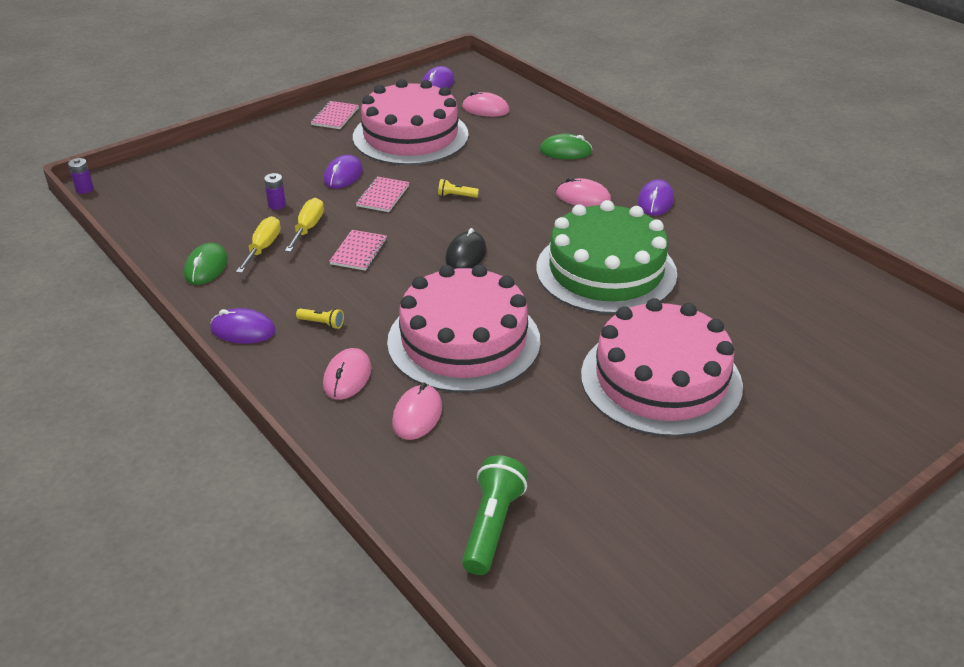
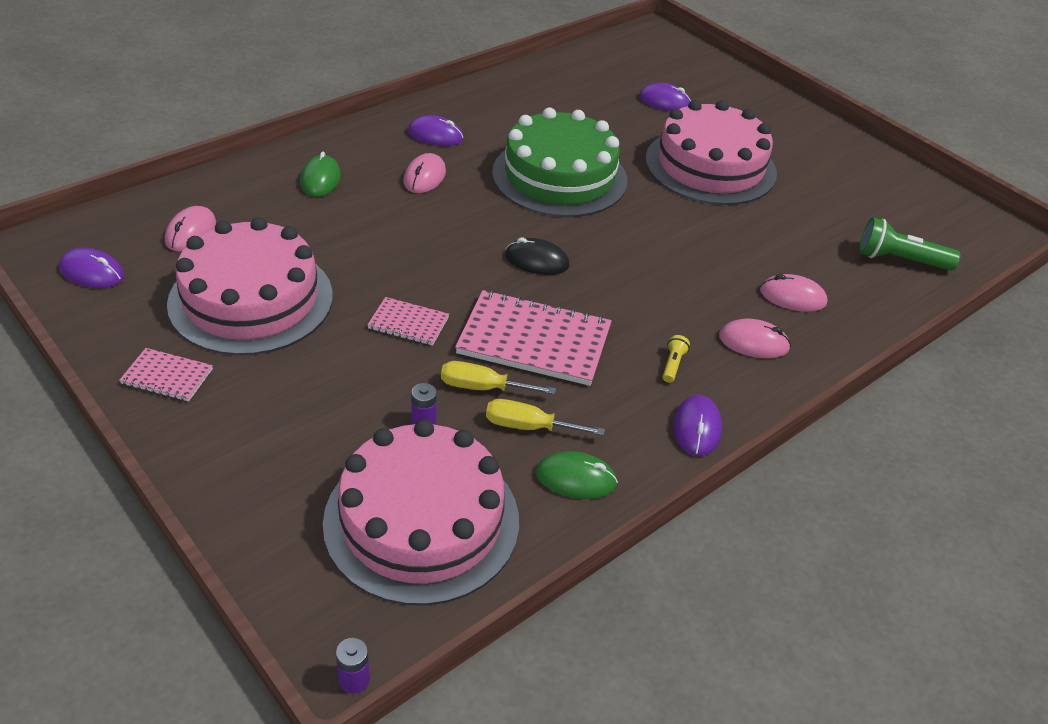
camera: 95 degrees left, 5 degrees up
(343, 175) = (351, 361): purple mouse -> purple mouse (664, 102)
(359, 252) = (534, 341): pink notebook -> pink notebook, size x1.97
(456, 196) = (413, 264): yellow flashlight -> none
(463, 341) = (682, 267): pink cake -> pink cake (422, 521)

